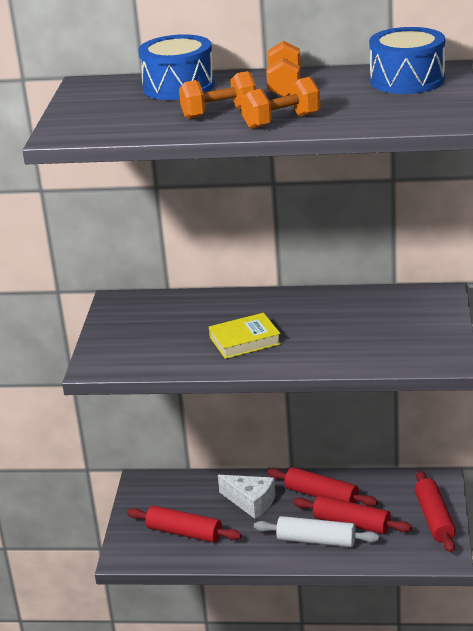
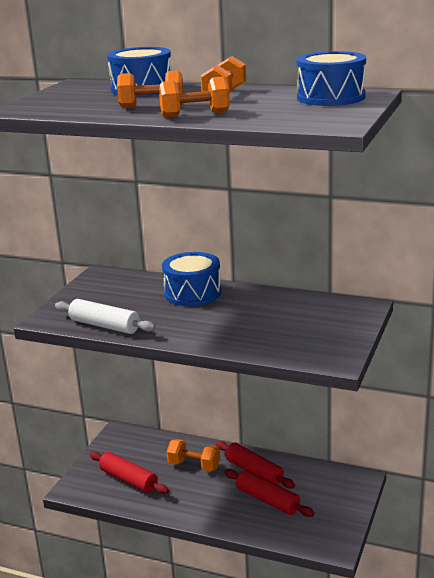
camera: 15 degrees right, 5 degrees down
(243, 307) = (192, 293): none -> blue drum
(245, 340) = (176, 318): yellow book -> none
(251, 502) = (194, 466): white cheese -> orange dumbbell
(316, 540) = (231, 508): white rolling pin -> white rolling pin (104, 326)
(434, 519) = (341, 511): red rolling pin -> none

